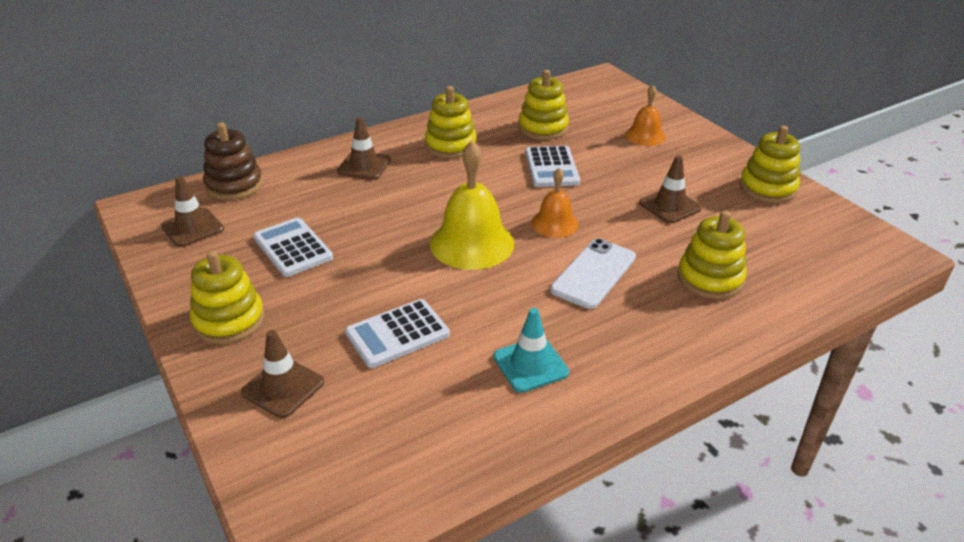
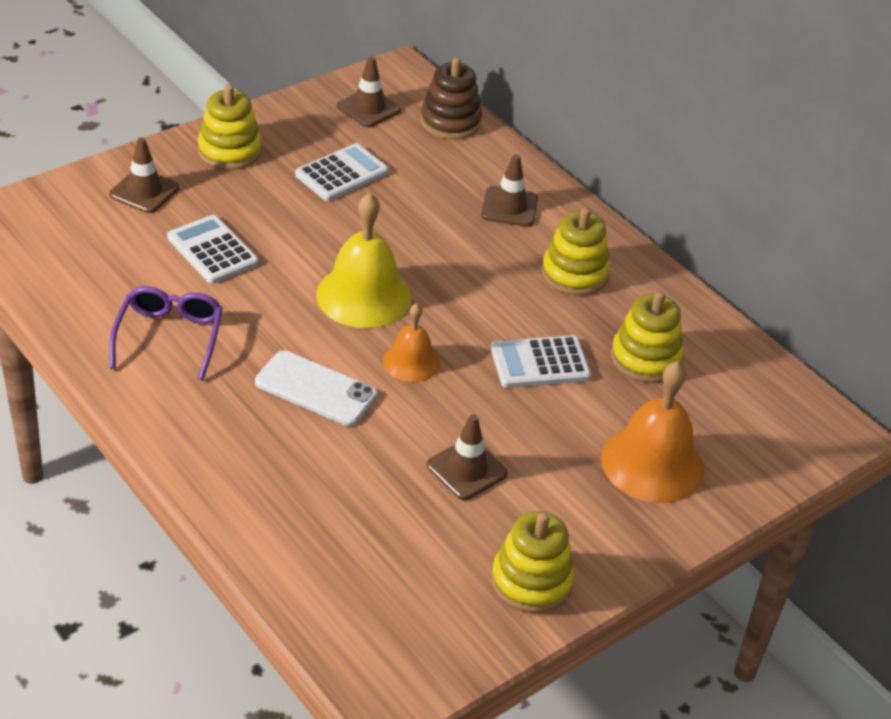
camera: 80 degrees right, 5 degrees up
(530, 364) = (169, 337): turquoise traffic cone -> purple glasses
(645, 136) = (652, 463): orange bell -> orange bell, size x1.73
(710, 278) = (314, 488): yellow stacking toy -> none

